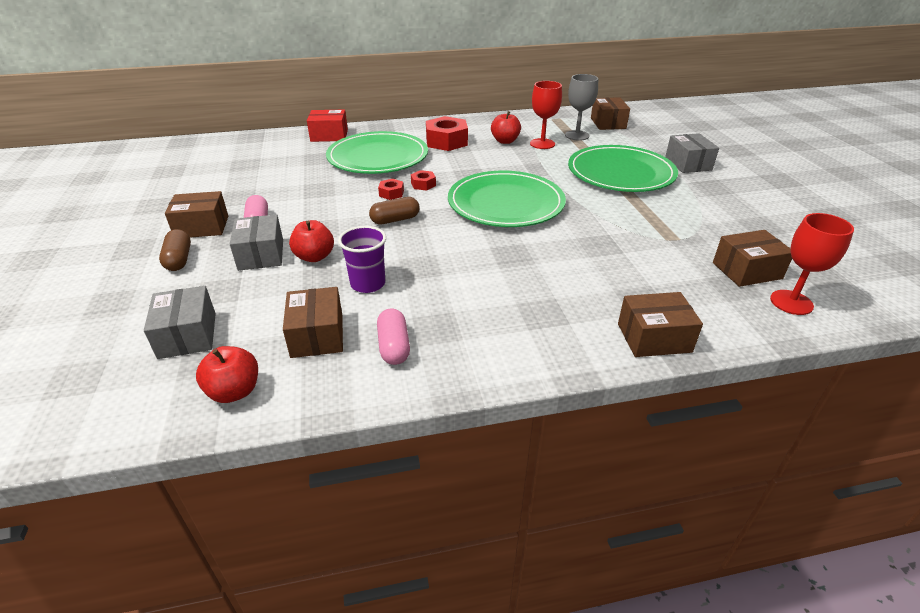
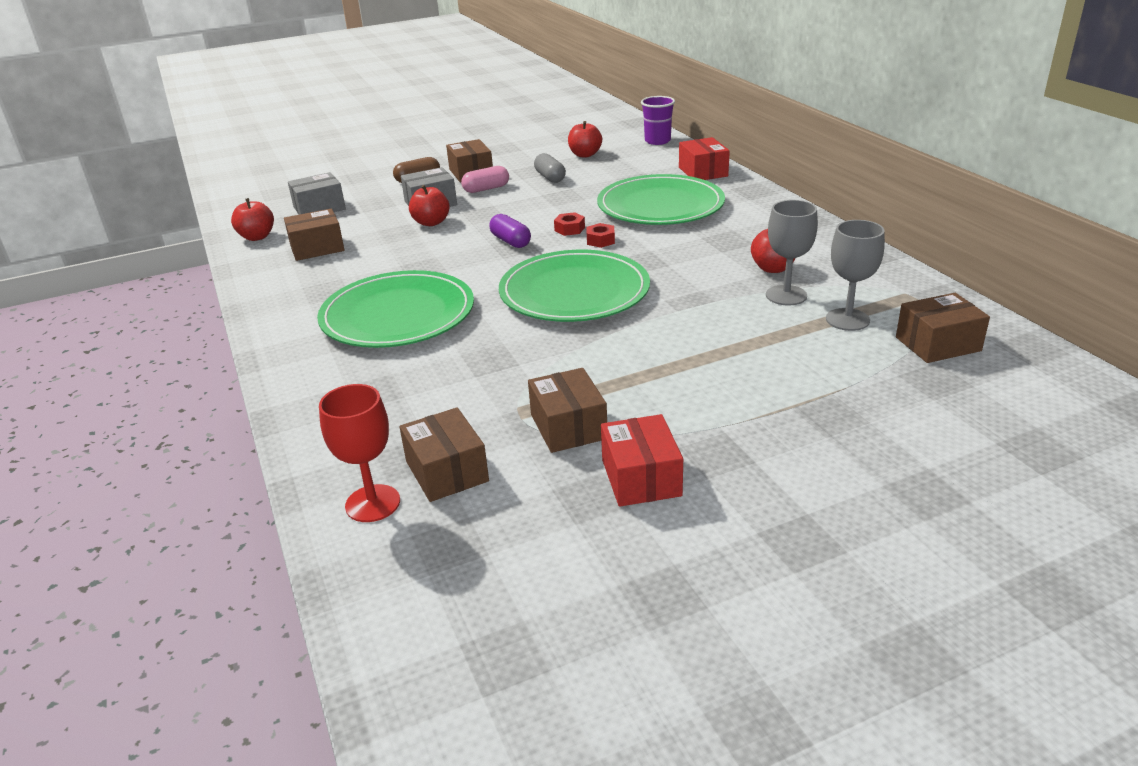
camera: 80 degrees right, 5 degrees down
(232, 170) = (585, 155): none -> red apple
(267, 190) = (550, 177): none -> grey capsule
(368, 284) = (390, 251): purple cup -> purple cup (657, 141)
(394, 346) = (301, 278): pink capsule -> none
(395, 220) = (510, 241): brown capsule -> purple capsule
(446, 141) = (739, 233): red nut -> none
(542, 144) = (786, 295): red goblet -> grey goblet
(620, 173) = (718, 365): green plate -> green plate (398, 315)
(654, 338) = (305, 399): brown box -> brown box (568, 426)
(688, 164) = (803, 430): grey box -> none
(739, 209) = (641, 477): none -> red box

